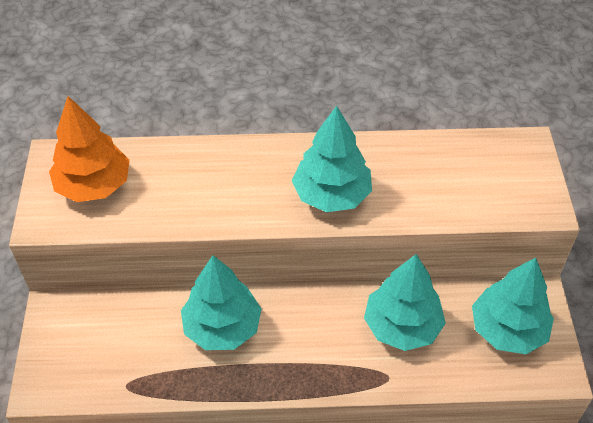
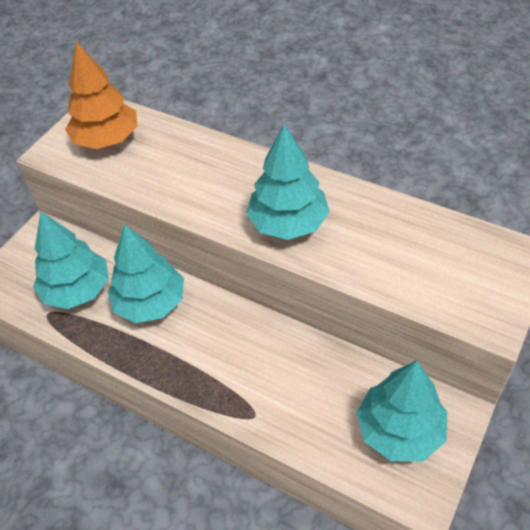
camera: 35 degrees right, 0 degrees up
(402, 326) = (300, 376): turquoise tree -> turquoise tree (77, 290)

